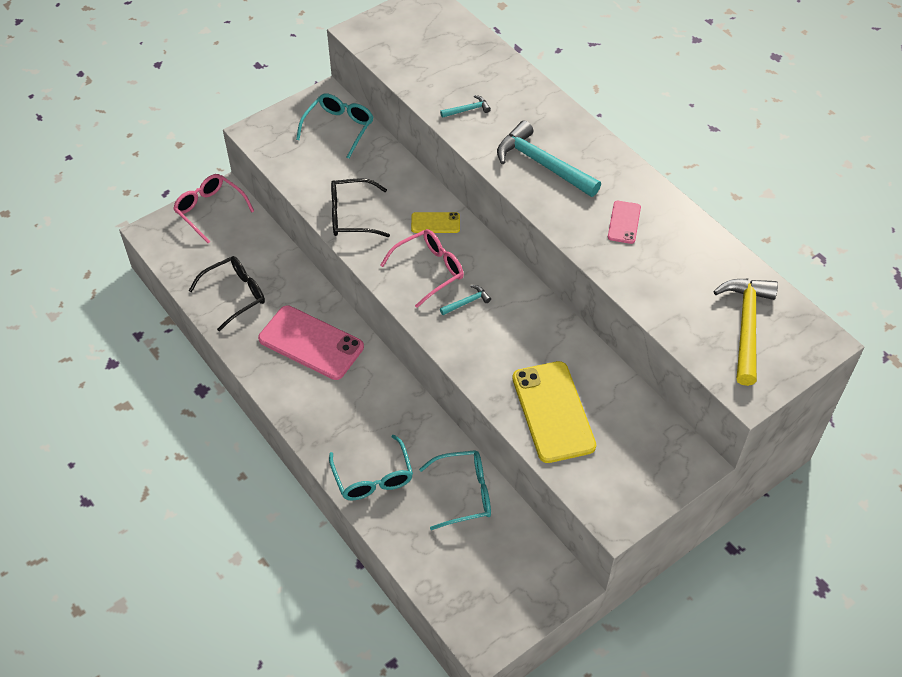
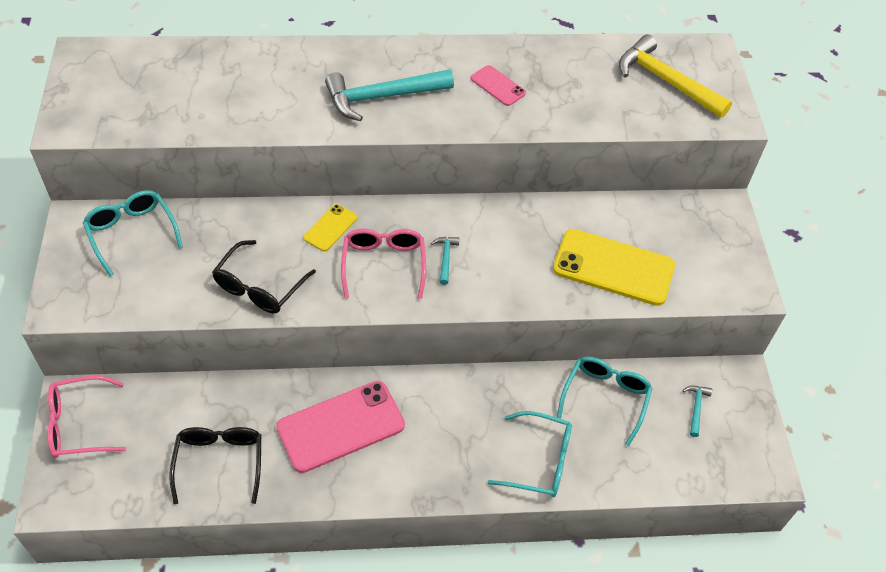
camera: 60 degrees left, 0 degrees up
(467, 110) = (263, 108): turquoise hammer -> turquoise hammer (696, 408)

